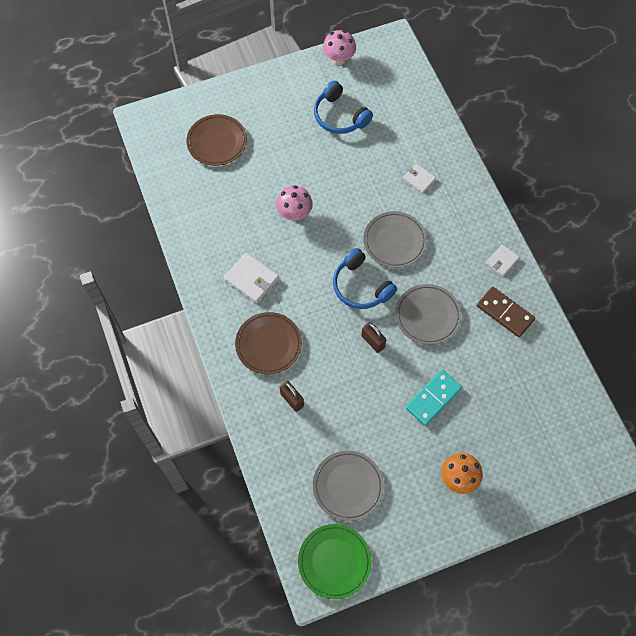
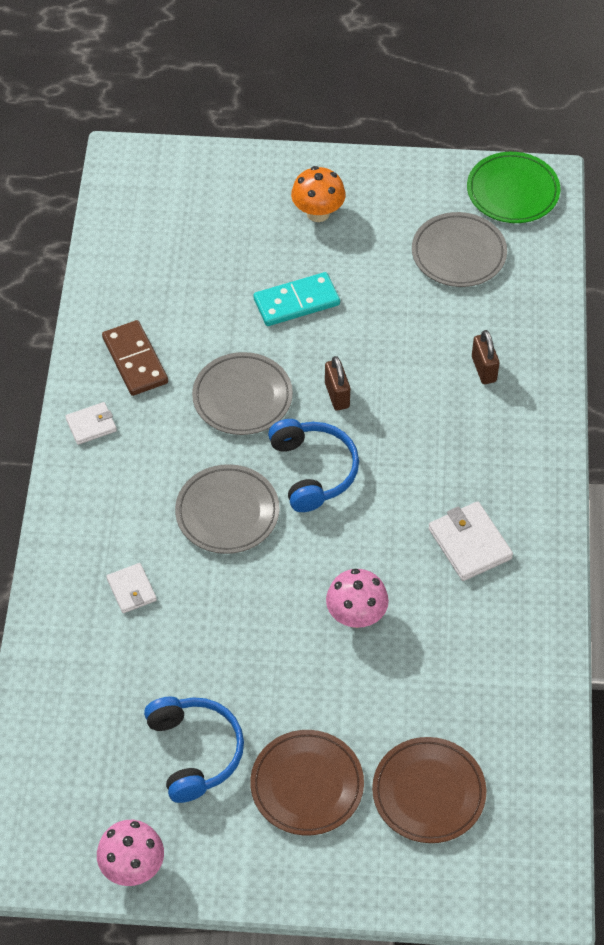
camera: 155 degrees left, 10 degrees down
(268, 344) = (484, 447): brown plate -> brown plate (307, 785)

